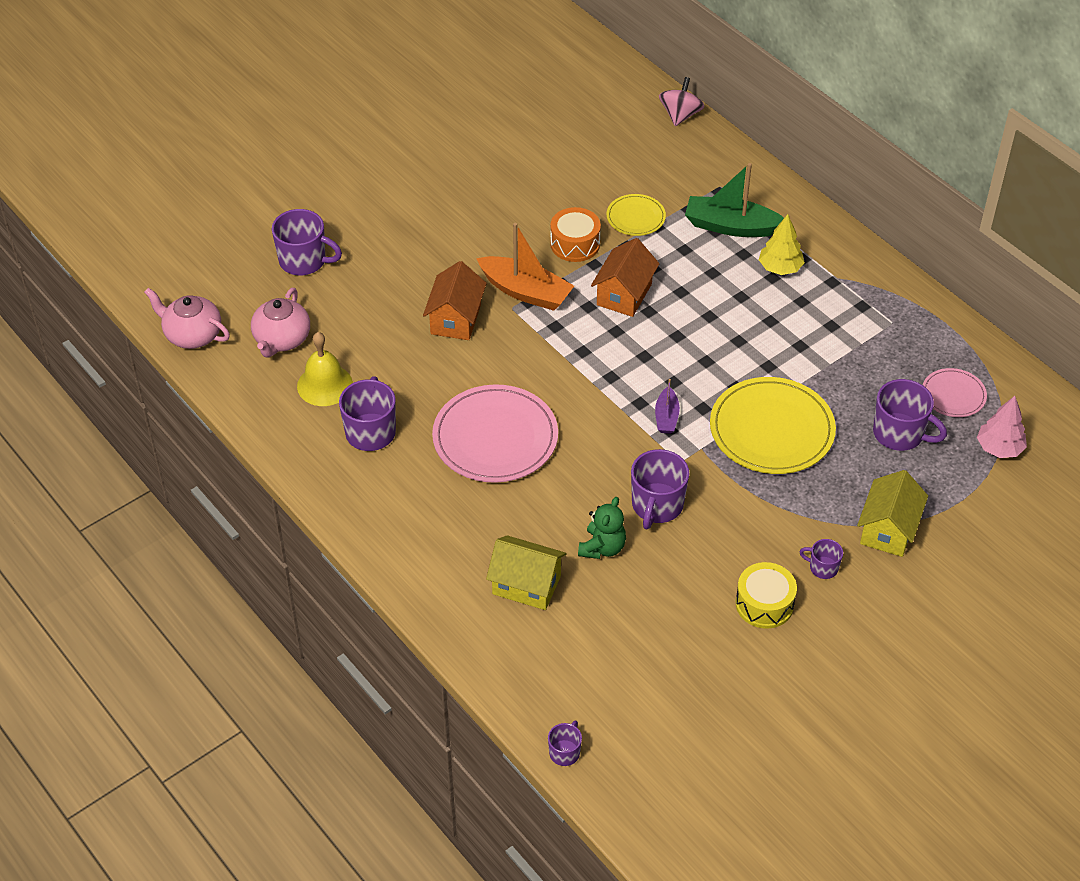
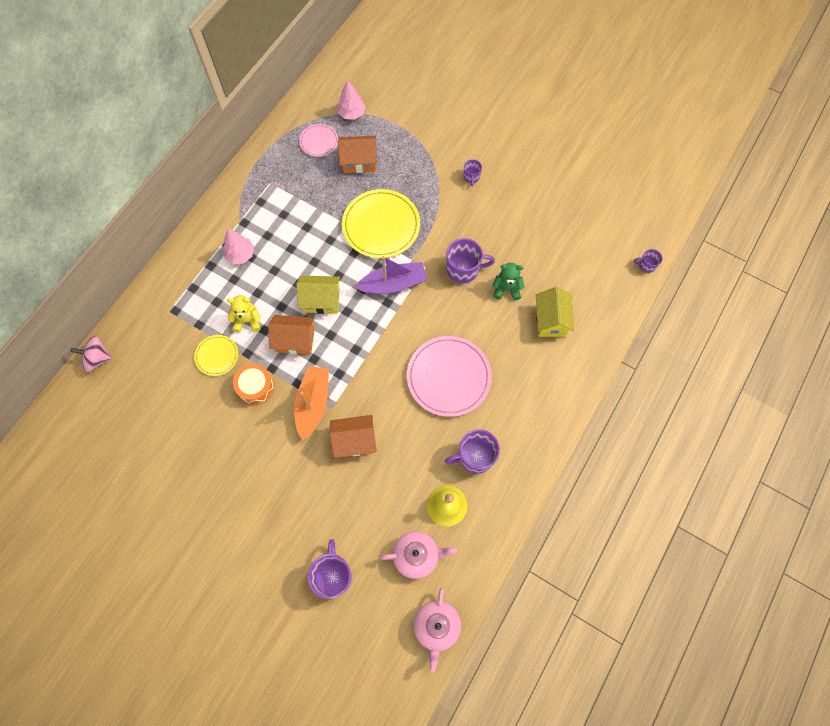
camera: 110 degrees left, 20 degrees up
(666, 417) = (393, 284): purple boat -> purple boat, size x1.87
(674, 255) = (247, 320): none -> yellow teddy bear
(731, 226) = (209, 293): green boat -> none
(764, 604) = (508, 198): yellow drum -> none
(780, 268) = (240, 254): yellow tree -> pink tree
(888, 529) = (432, 153): yellow house -> yellow house (321, 300)
(899, 433) = (359, 161): purple mug -> orange house

